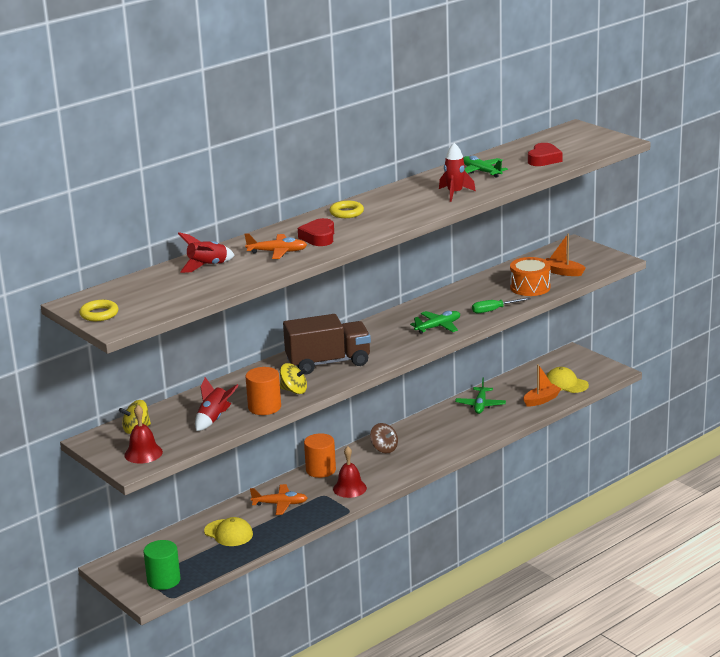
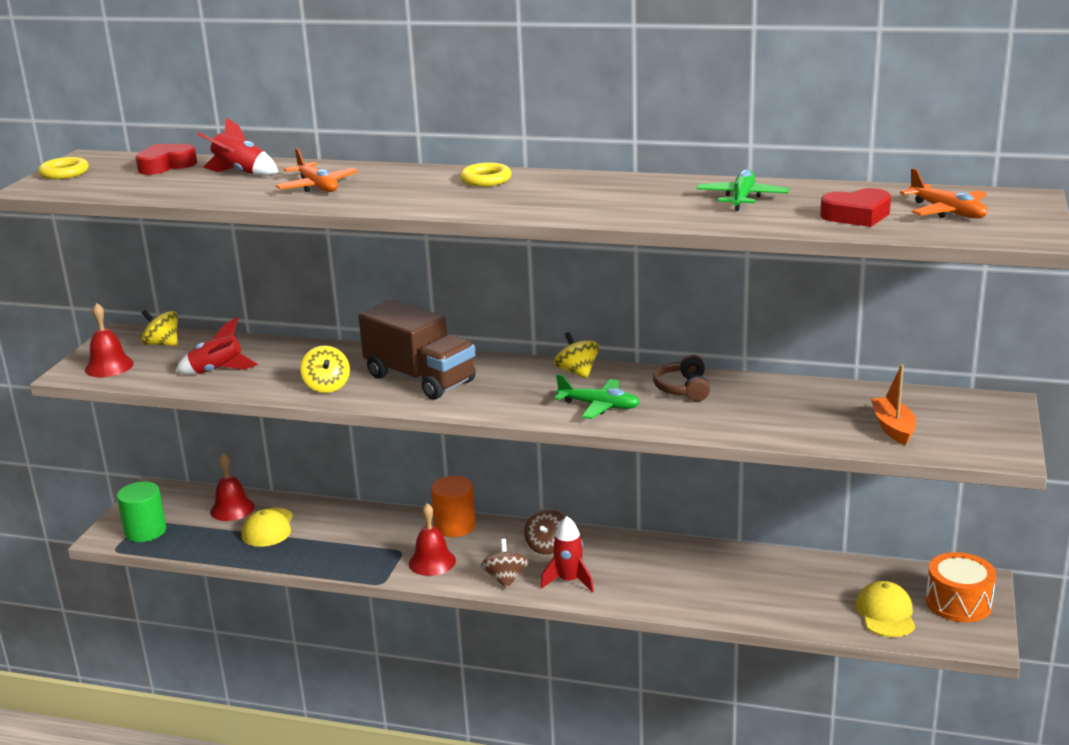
camera: 55 degrees right, 0 degrees up
(183, 541) = (232, 509): none -> red bell
(264, 407) = (269, 386): orange cylinder -> none
(280, 504) = (355, 533): orange plane -> orange plane (947, 212)
(319, 237) = (387, 190): red heart -> red heart (166, 165)
(389, 321) = (577, 372): none -> yellow spinning top
(399, 471) = (505, 579): none -> brown spinning top
(451, 302) = (683, 389): none -> brown headphones
(455, 193) = (637, 207): red rocket -> red rocket (569, 581)
(480, 405) = (736, 570): green plane -> none
(494, 310) = (699, 423): green screwdriver -> none
(530, 287) = (807, 423): orange drum -> orange drum (958, 603)
(541, 400) = (813, 612): orange boat -> none

